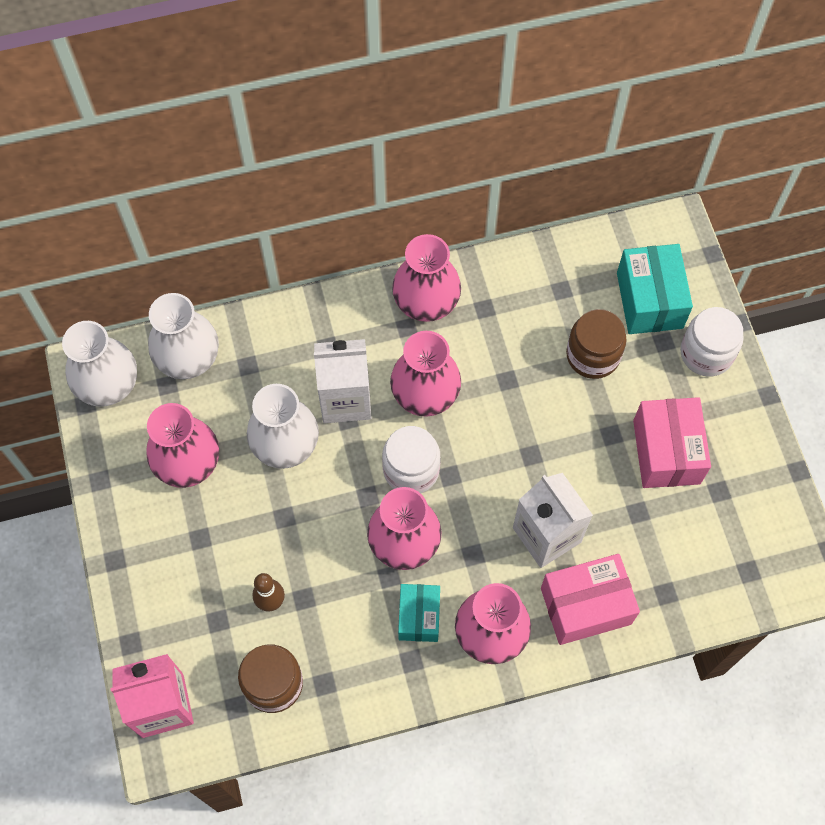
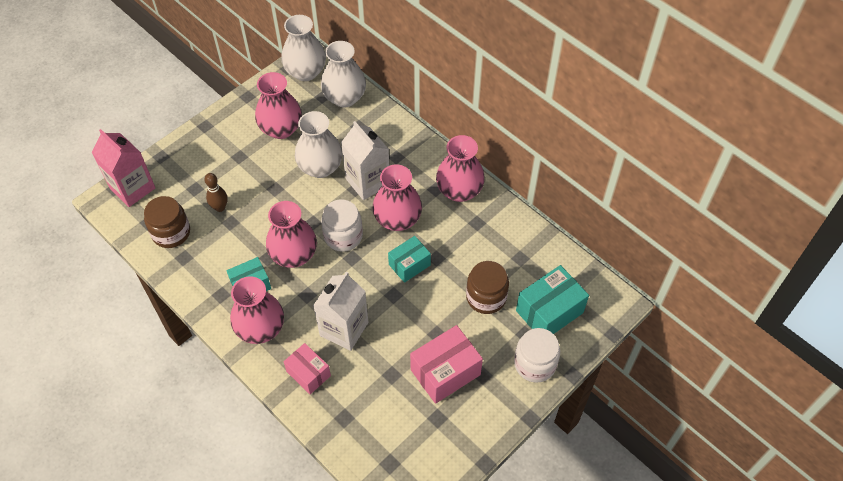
camera: 60 degrees right, 10 degrees down
(499, 415) = (409, 265): none -> turquoise box
(585, 606) = (308, 373): pink box -> pink box, size x0.64

